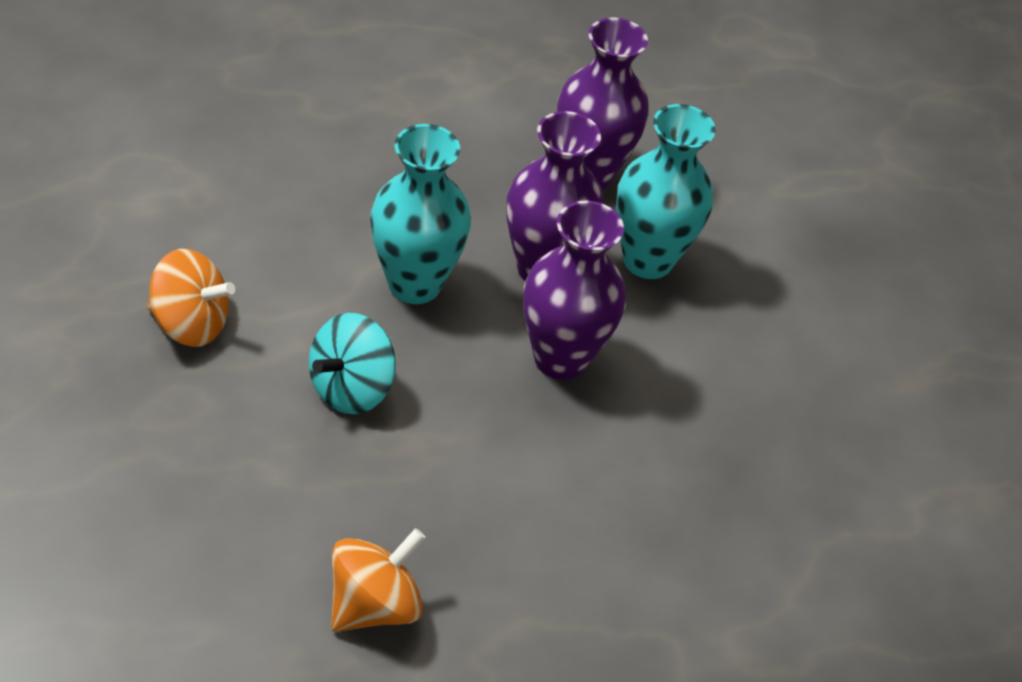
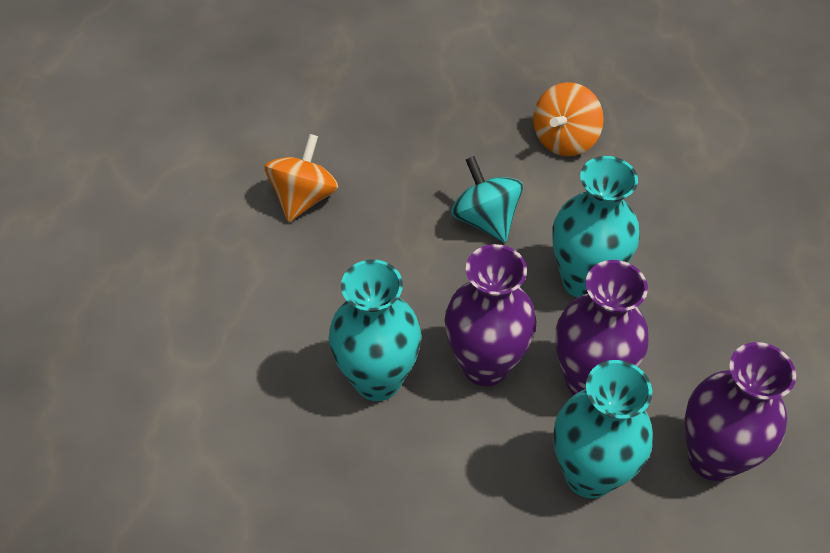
camera: 115 degrees right, 5 degrees up
(374, 604) = (303, 197): orange spinning top -> orange spinning top turned 135 degrees counterclockwise
(620, 454) = (377, 380): none -> turquoise vase

